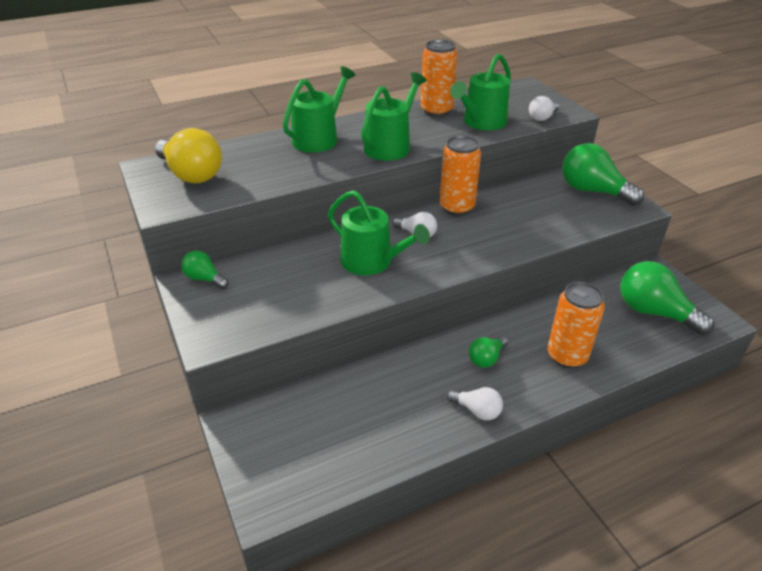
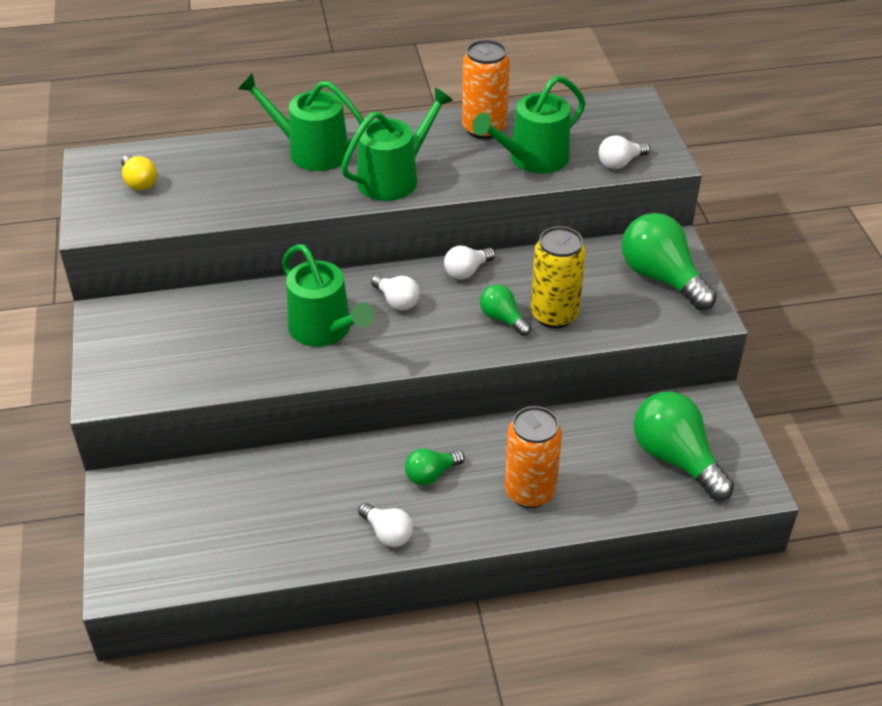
camera: 15 degrees right, 5 degrees up
(191, 174) = (139, 182): yellow light bulb -> yellow light bulb, size x0.53
(204, 279) = (126, 315): green light bulb -> green light bulb (502, 319)
(319, 138) = (311, 151): green watering can -> green watering can turned 120 degrees counterclockwise
(457, 207) = (467, 271): orange can -> white light bulb
(536, 225) = (554, 315): none -> yellow can

